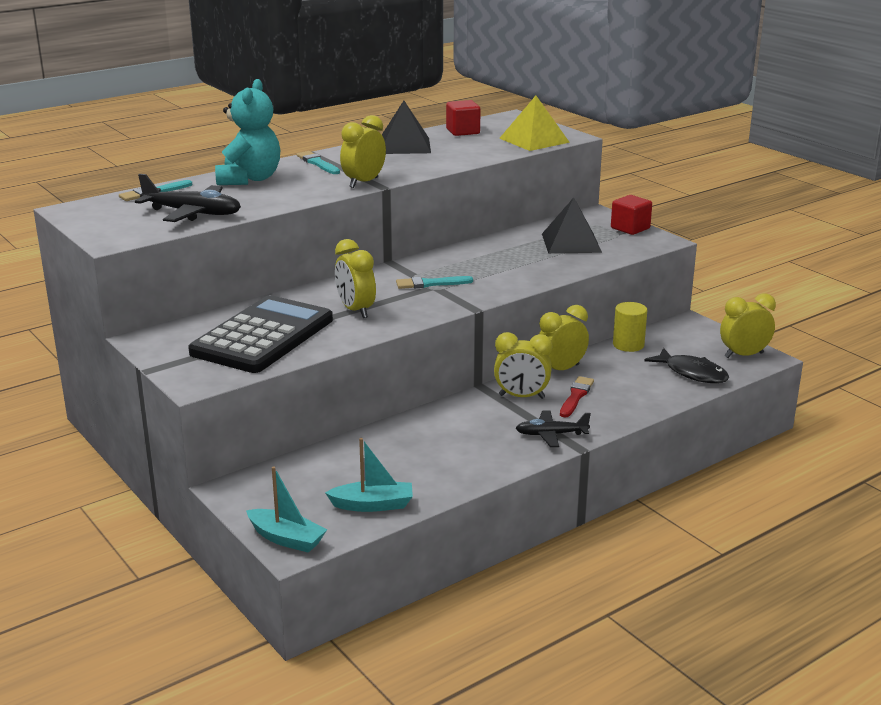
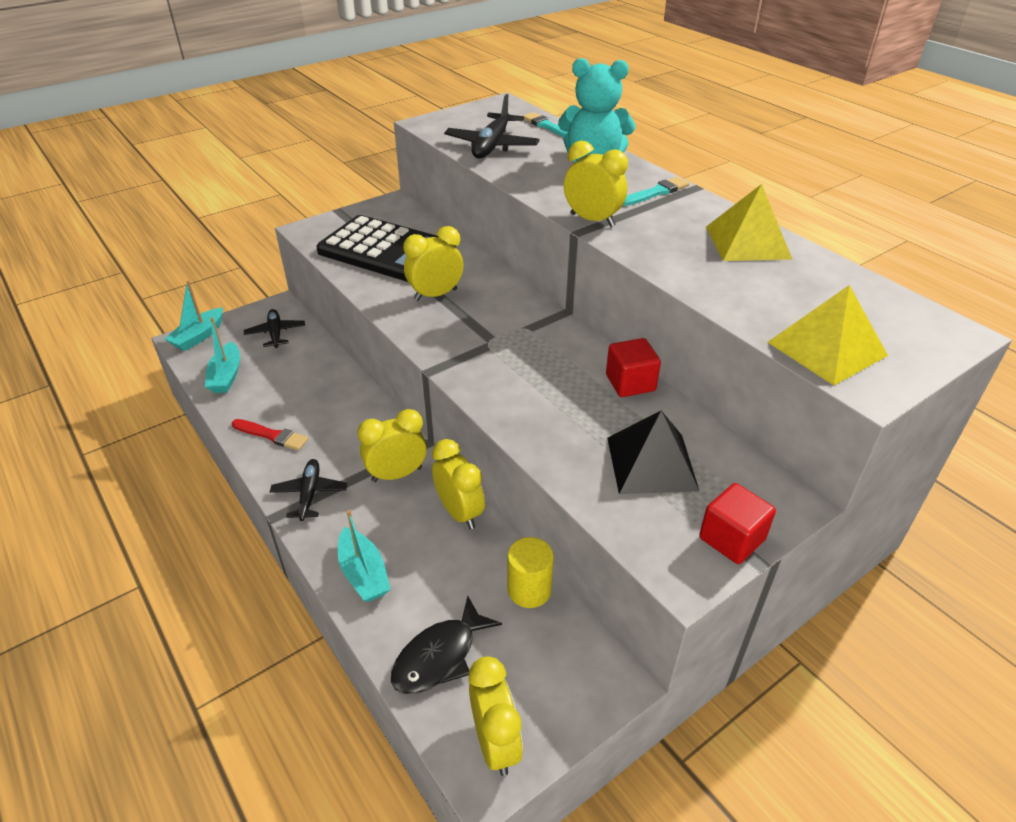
camera: 90 degrees right, 15 degrees up
(290, 483) = (275, 333): none -> black plane
(404, 145) = (748, 242): black pyramid -> yellow pyramid
(430, 284) = (502, 340): turquoise brush -> none
(463, 131) = (839, 285): red cube -> red cube (630, 383)
(521, 397) = (397, 474): yellow clock -> yellow clock turned 60 degrees clockwise
(576, 396) = (391, 521): red brush -> red brush (272, 435)
(631, 404) = (363, 573): none -> turquoise boat

